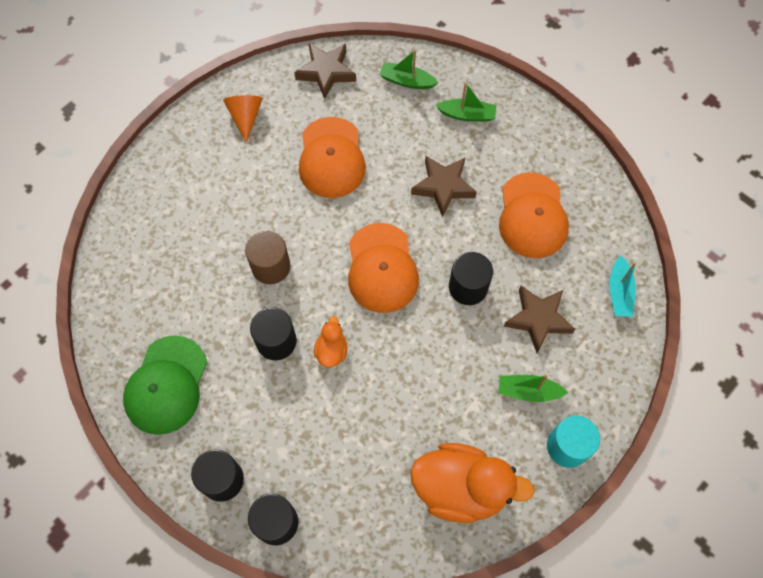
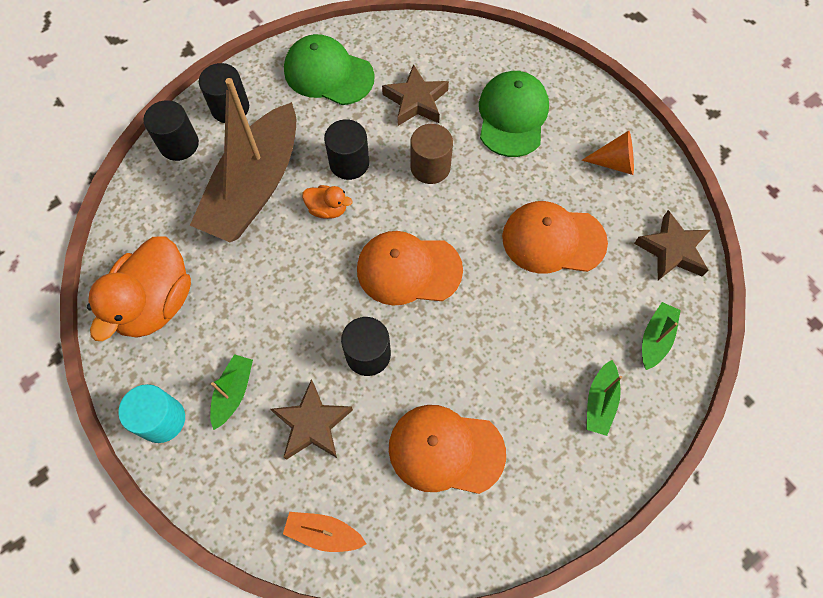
camera: 100 degrees right, 0 degrees up
(203, 203) = (512, 116): none -> green cap
(317, 426) = (255, 187): none -> brown boat
(443, 187) = (500, 353): brown star -> brown star (416, 101)
(619, 292) = (324, 533): turquoise boat -> orange boat

